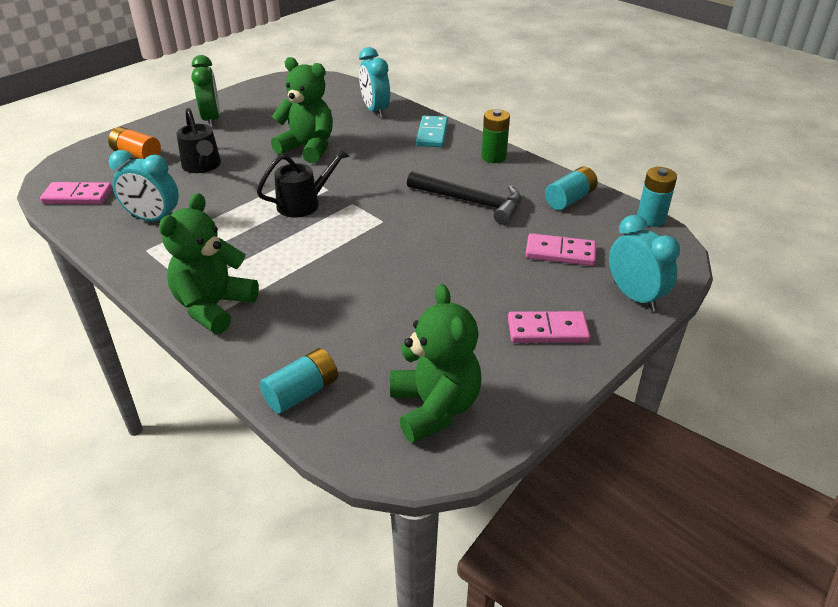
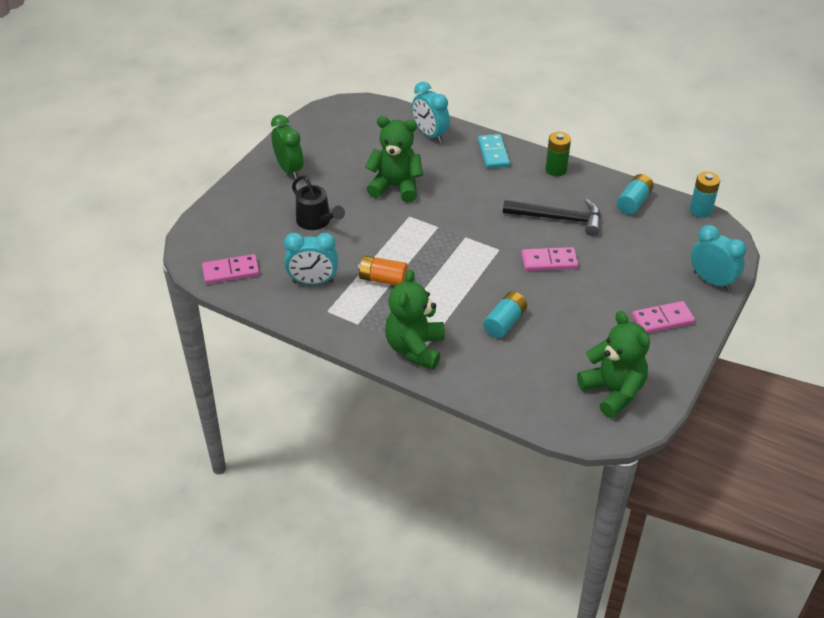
camera: 15 degrees left, 5 degrees up
(137, 155) = (250, 220): orange battery -> orange battery (383, 279)
(302, 392) = (519, 399): turquoise battery -> turquoise battery (504, 322)
(304, 203) = (427, 244): black watering can -> none
(560, 252) = (646, 253): pink domino -> pink domino (549, 261)

